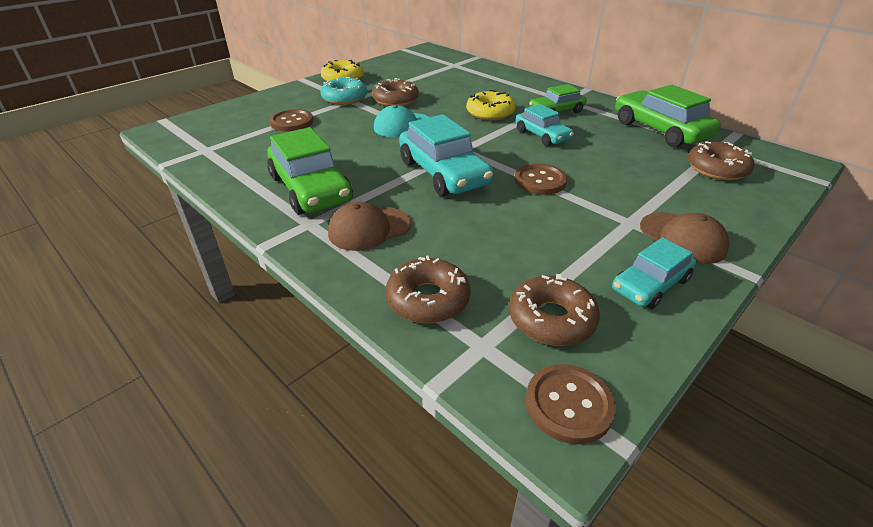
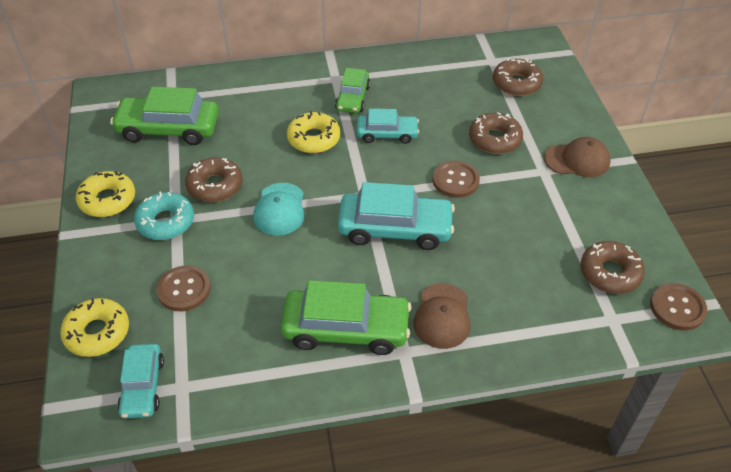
camera: 55 degrees left, 10 degrees up
(232, 112) = (97, 333): none -> yellow donut
(428, 299) = (552, 323): brown donut -> brown donut (495, 139)
(650, 284) = (609, 208): turquoise car -> turquoise car (143, 386)
(660, 130) = (440, 67): green car -> green car (168, 129)

